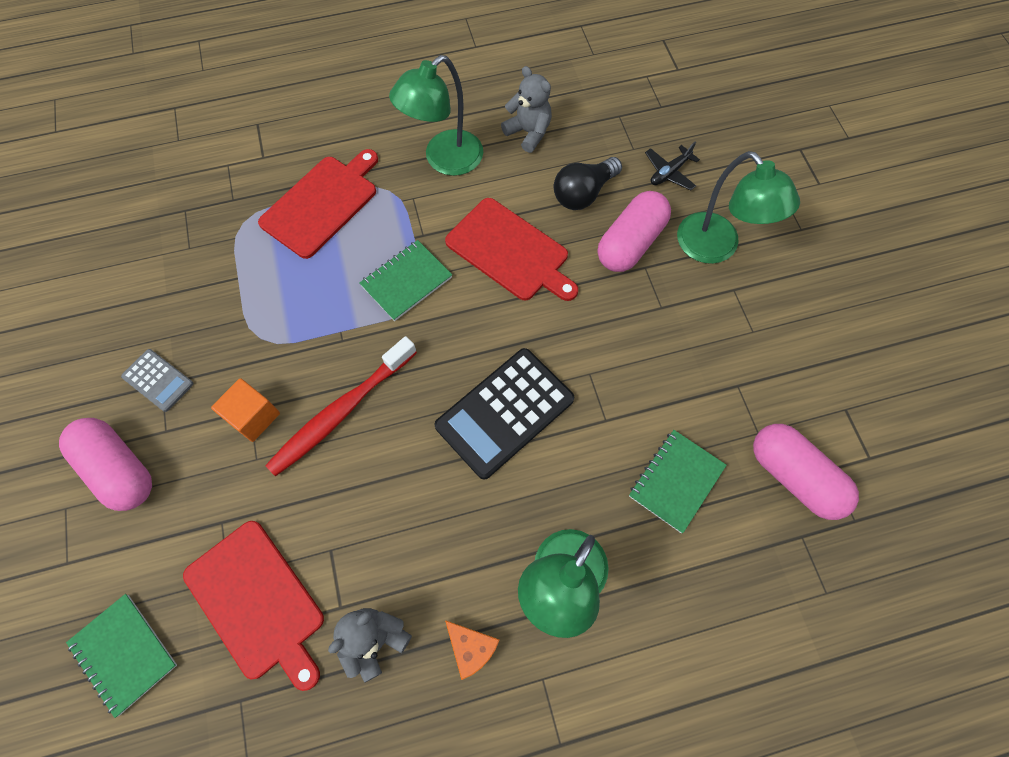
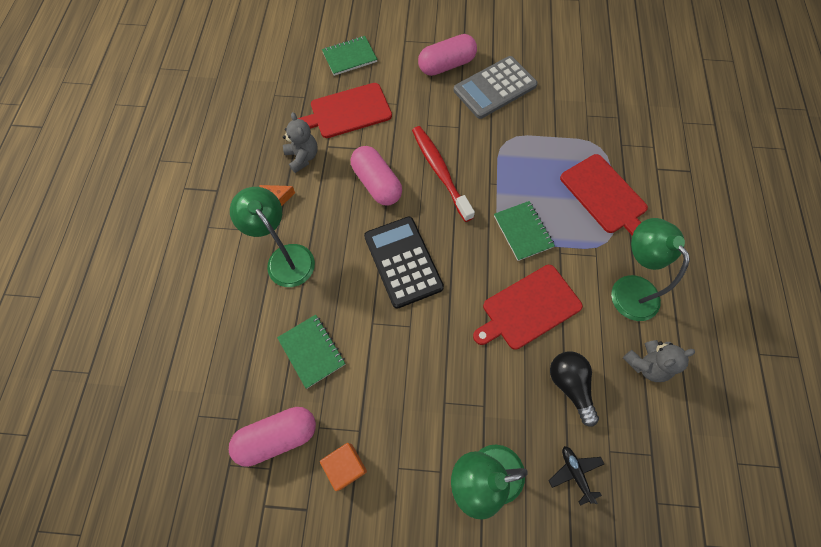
camera: 110 degrees right, 0 degrees up
(158, 380) = (495, 88): grey calculator -> grey calculator, size x1.93
(253, 416) = (454, 128): orange cube -> orange cube (345, 466)
(630, 243) = (510, 404): pink capsule -> pink capsule (376, 184)

